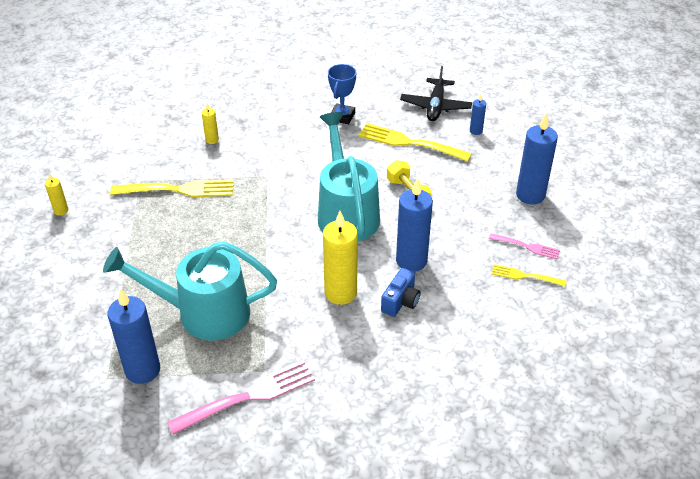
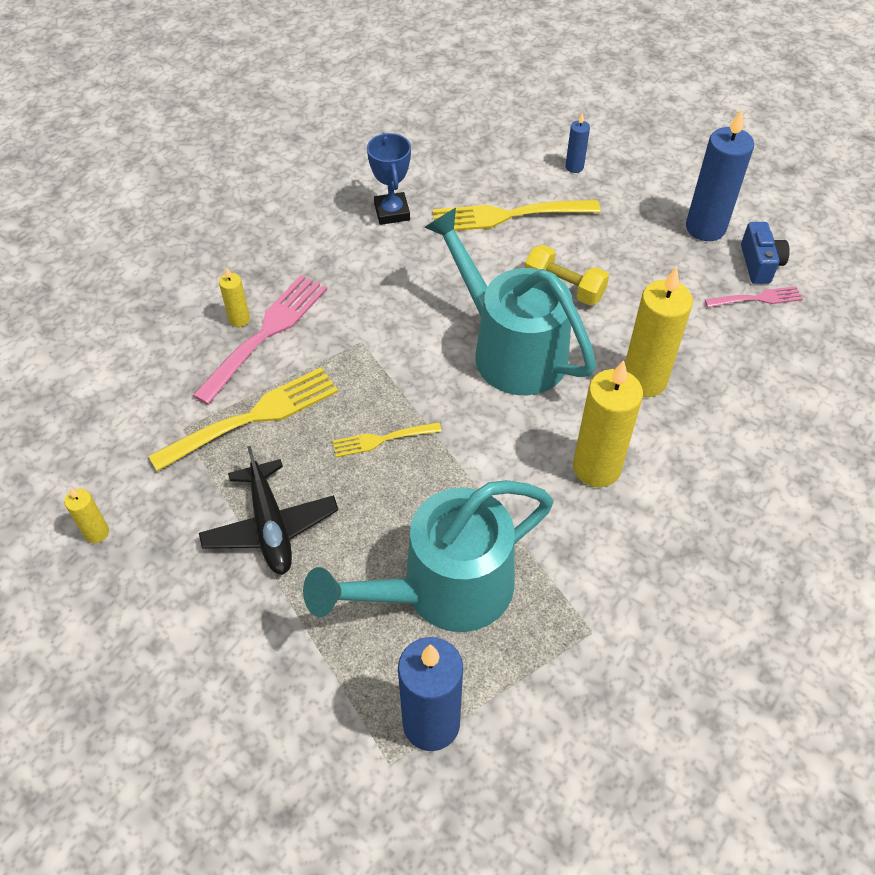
camera: 30 degrees left, 10 degrees up
(248, 397) = (605, 682): pink fork -> pink fork (266, 334)
(400, 301) = (678, 443): blue camera -> blue camera (759, 264)
(411, 261) = (644, 380): blue candle -> yellow candle
(435, 106) = (498, 151): black plane -> black plane (270, 526)
(525, 276) = (786, 338): yellow fork -> yellow fork (382, 439)

